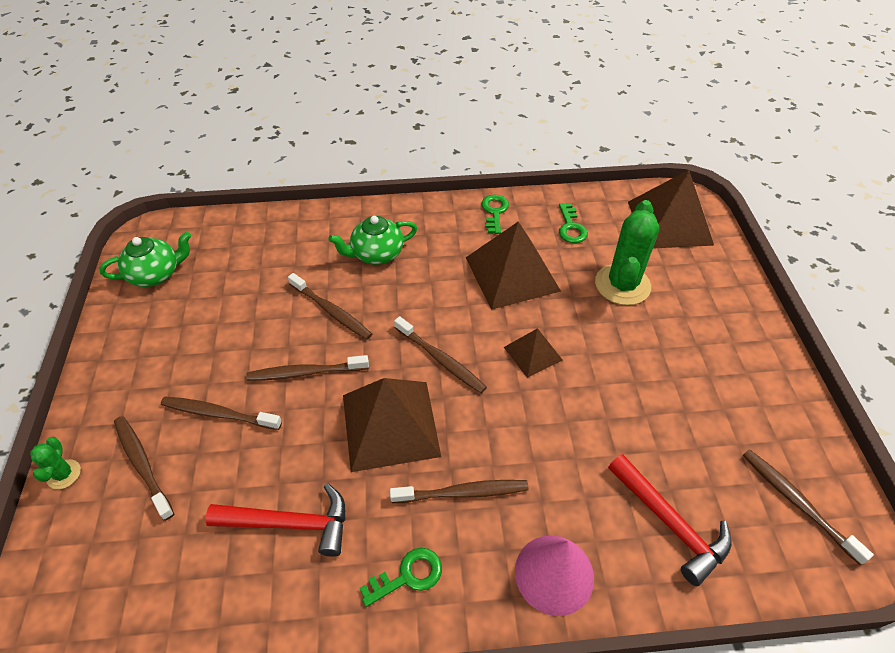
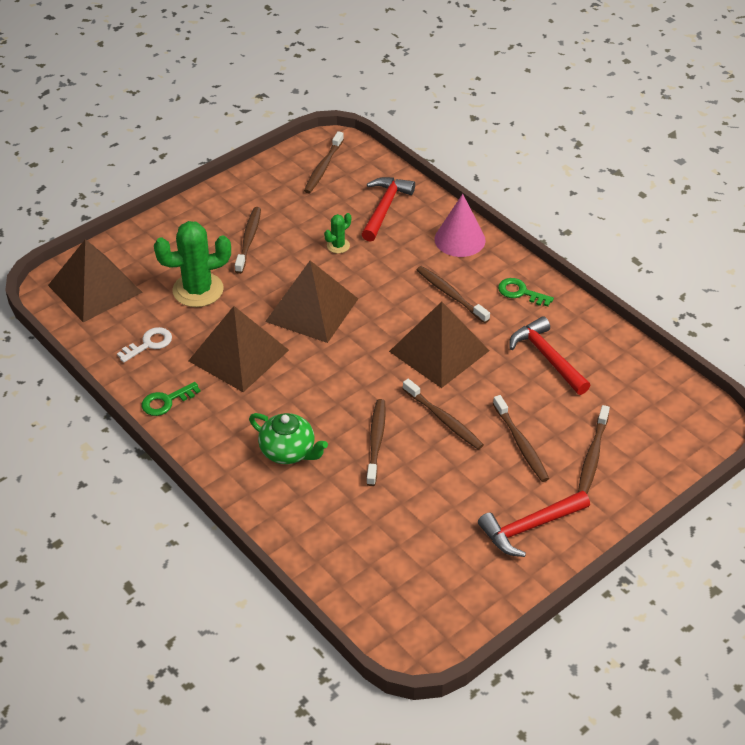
camera: 125 degrees left, 5 degrees down
(64, 474) = (642, 492): green cactus -> green cactus (338, 246)
(141, 359) = (529, 527): none -> red hammer
(156, 274) = (449, 593): green teapot -> none
(440, 359) = (362, 354): brown toothbrush -> brown toothbrush (248, 240)
(533, 353) = (312, 309): brown pyramid -> brown pyramid, size x1.90
(571, 227) = (149, 344): green key -> white key

